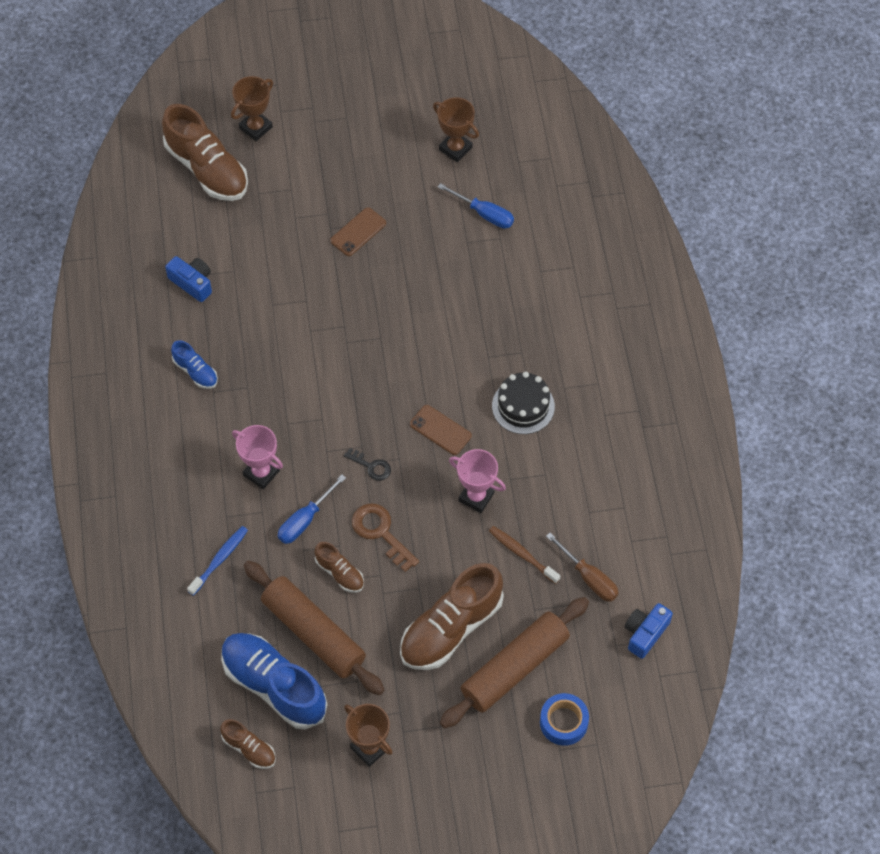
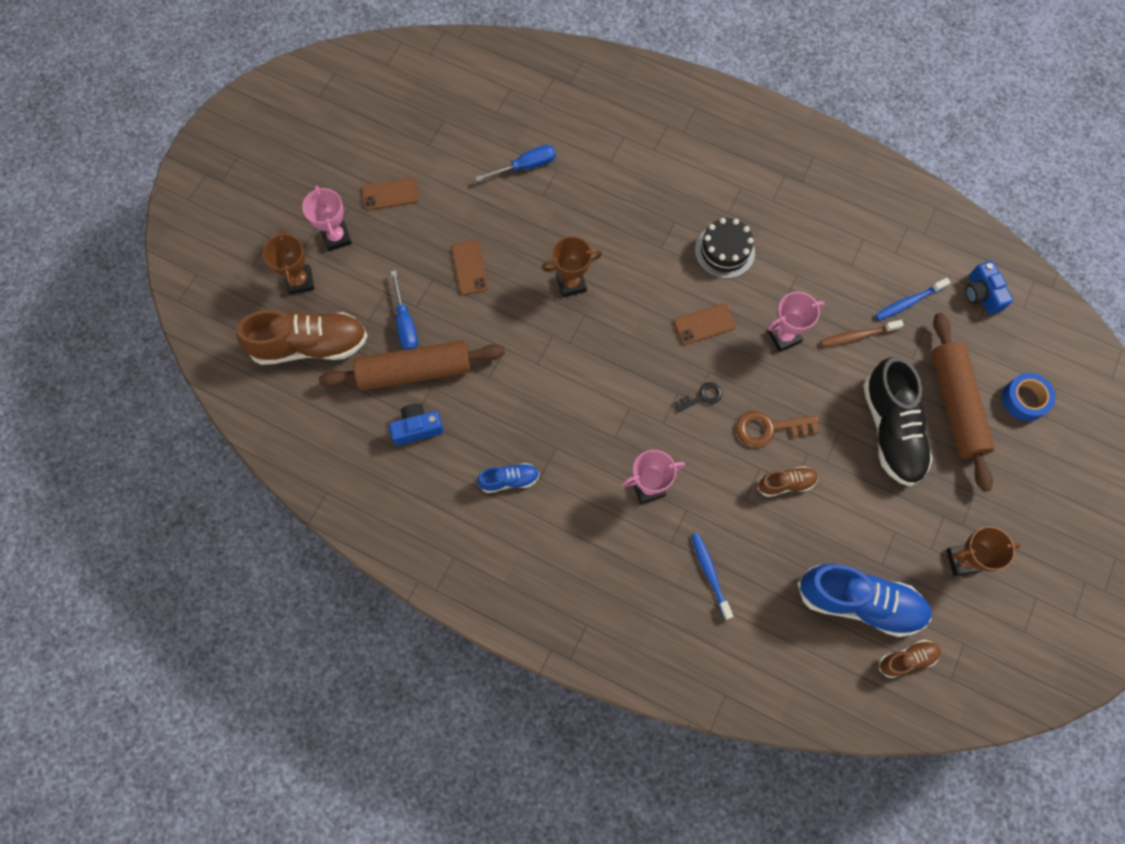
camera: 55 degrees left, 10 degrees up
(274, 685) = (859, 602): blue shoe -> blue shoe turned 150 degrees counterclockwise
(305, 520) = (718, 480): blue screwdriver -> blue screwdriver (405, 324)
(312, 127) = (336, 237): none -> pink trophy
(313, 633) = (829, 539): brown rolling pin -> brown rolling pin (414, 371)
(380, 137) = (390, 194): none -> brown phone
(451, 628) = (891, 430): brown shoe -> black shoe
(455, 148) = (447, 147): brown trophy -> brown trophy (571, 283)
(589, 578) = (909, 302): brown screwdriver -> blue toothbrush

